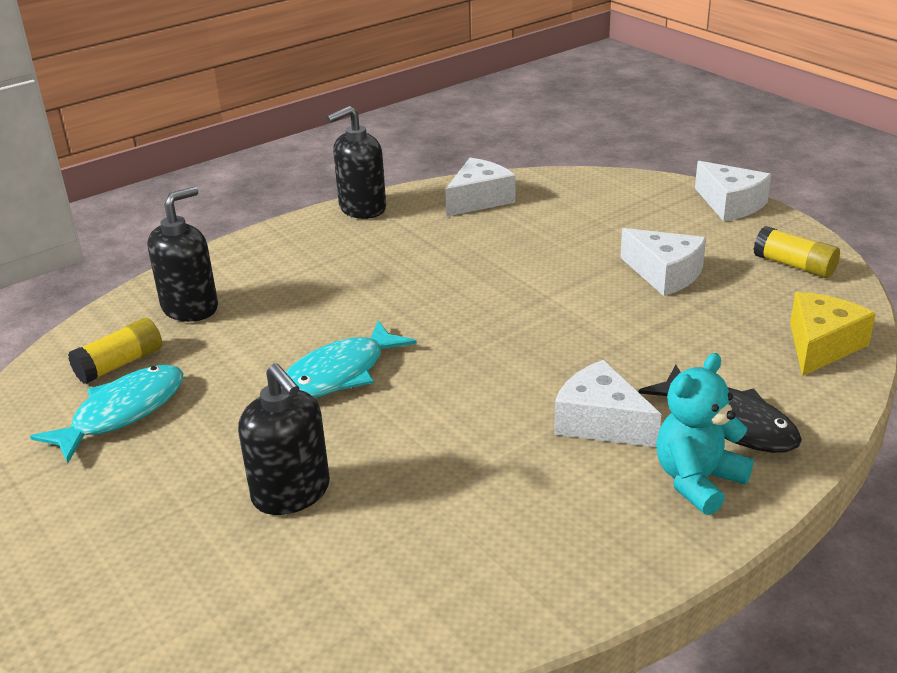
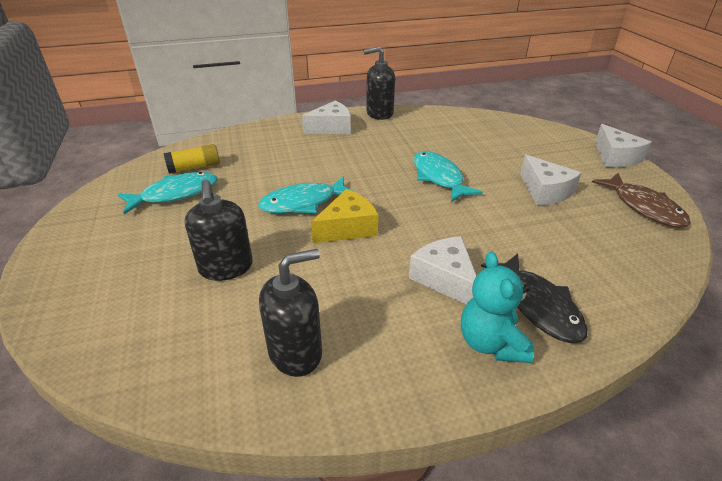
camera: 20 degrees right, 5 degrees up
(190, 308) = (251, 146): black soap dispenser -> black soap dispenser (296, 352)
(479, 199) = (450, 122): white cheese -> white cheese (331, 128)
(513, 288) = (439, 177): none -> turquoise fish
(697, 481) = (491, 343): turquoise teddy bear -> turquoise teddy bear turned 75 degrees counterclockwise
(794, 266) = (644, 207): yellow glue stick -> brown fish
(821, 345) = (639, 268): yellow cheese -> yellow cheese (348, 228)

